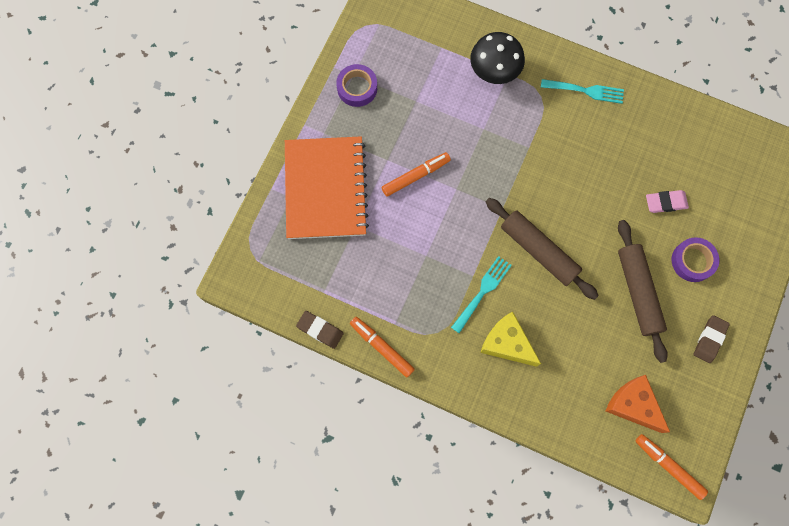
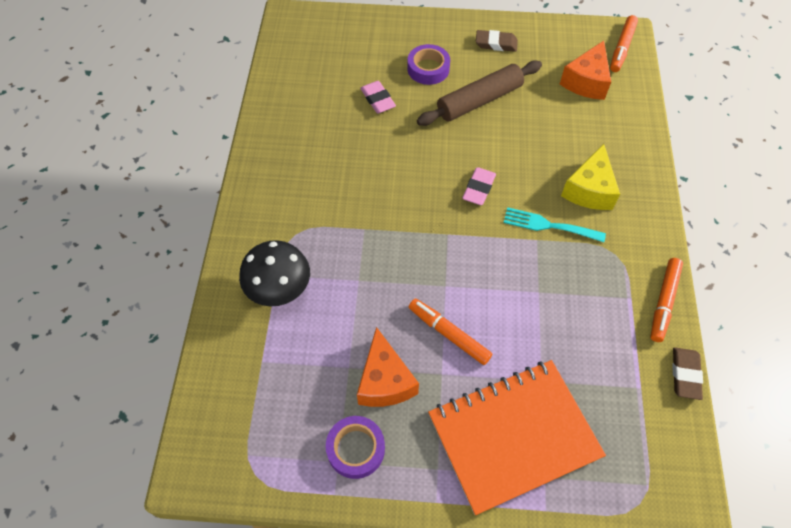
camera: 110 degrees left, 15 degrees down
(397, 121) = (385, 381): none -> orange cheese
(539, 250) = (479, 188): brown rolling pin -> pink eraser
(586, 91) = (274, 193): turquoise fork -> none

